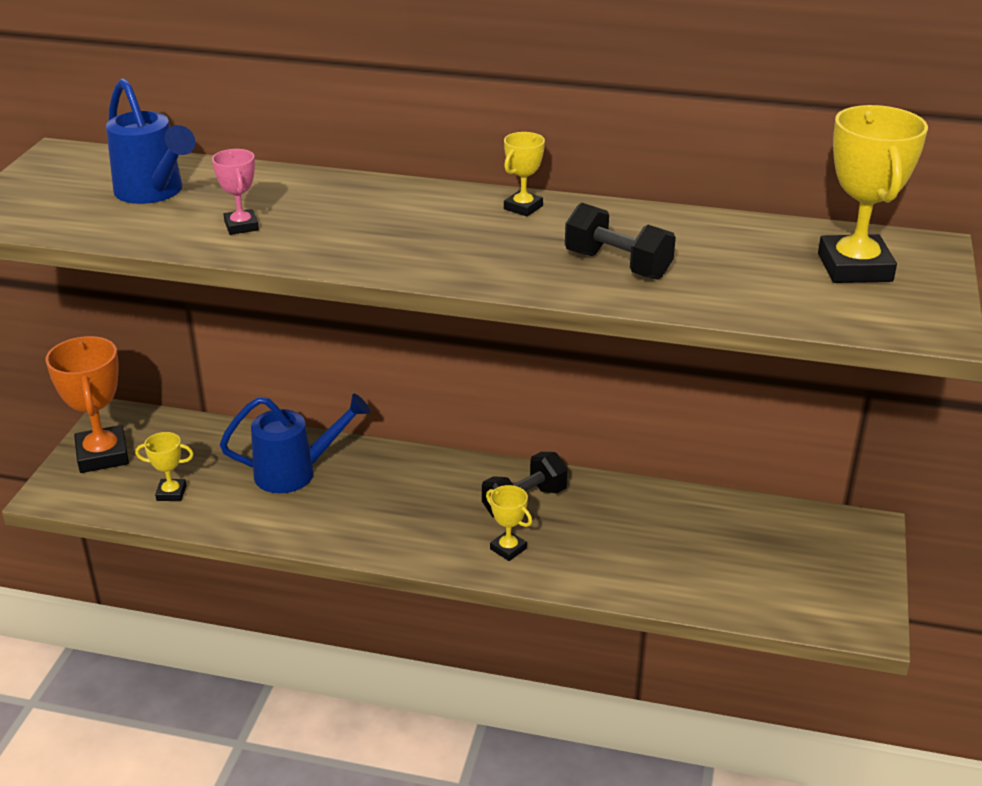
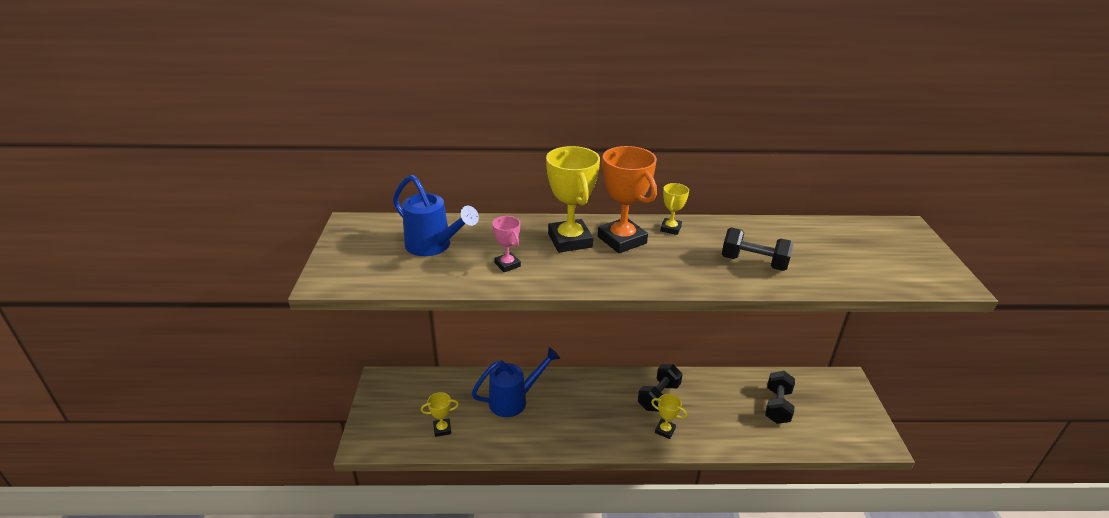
camera: 15 degrees left, 0 degrees up
(102, 455) = (385, 409): orange trophy -> orange trophy (622, 240)
(716, 546) = (777, 406): none -> black dumbbell
(854, 267) = (881, 246): yellow trophy -> yellow trophy (570, 240)

